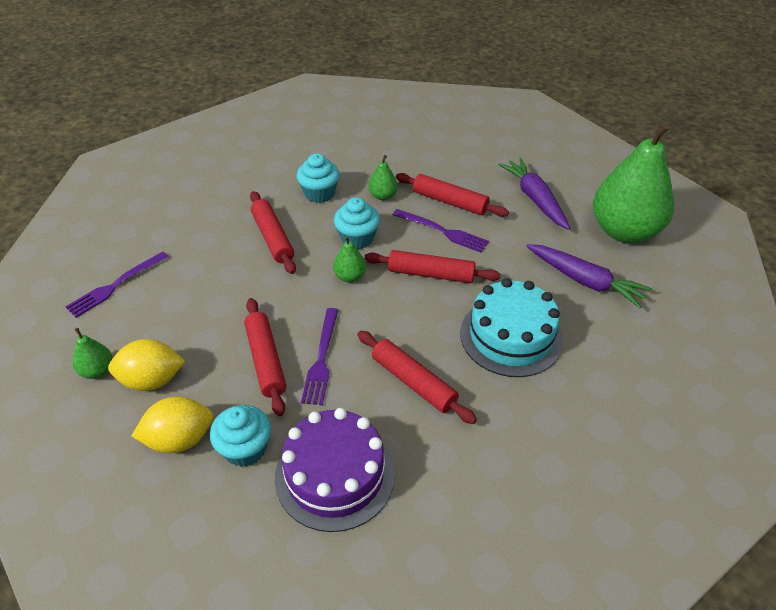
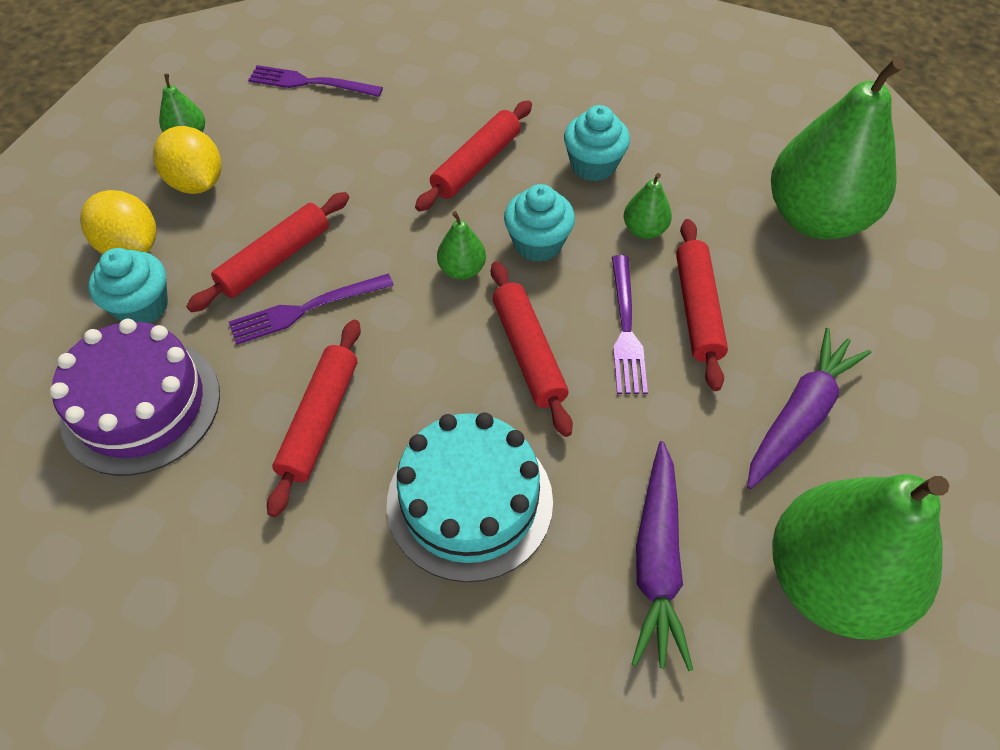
camera: 60 degrees right, 10 degrees up
(425, 139) = (815, 218): none -> green pear

